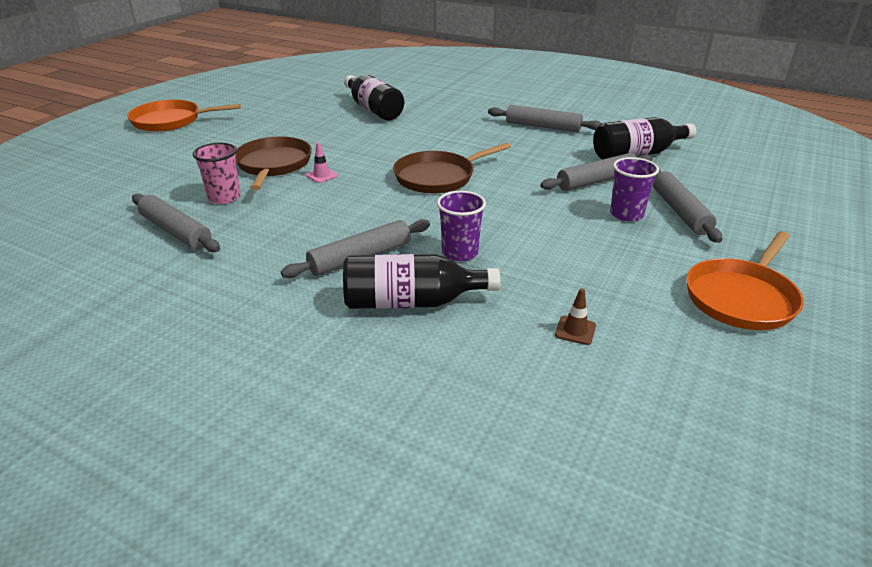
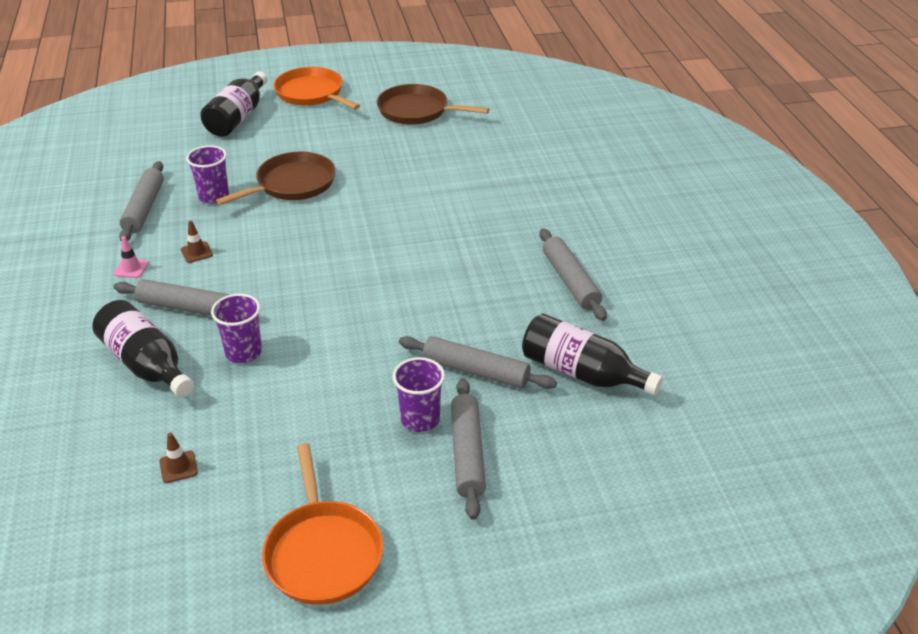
camera: 50 degrees right, 5 degrees up
(224, 197) = (214, 196): pink cup -> purple cup
(289, 229) = (196, 252): none -> brown traffic cone
(321, 175) = (300, 216): pink traffic cone -> pink traffic cone (131, 268)
(373, 109) = (471, 167): black bottle -> black bottle (238, 117)
(438, 177) = (368, 275): brown pan -> brown pan (416, 111)
(680, 211) = (467, 453): grey rolling pin -> grey rolling pin turned 45 degrees counterclockwise
(741, 298) = (323, 552): orange pan -> orange pan turned 105 degrees counterclockwise

